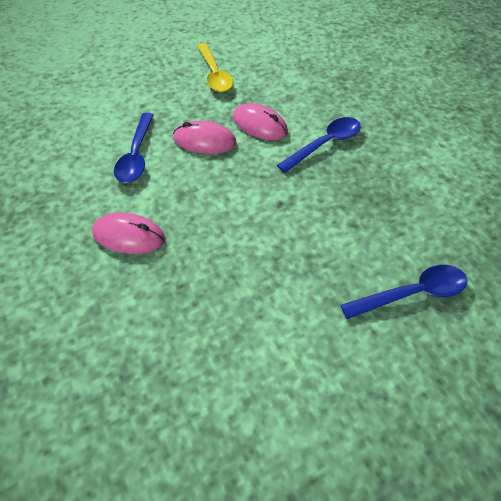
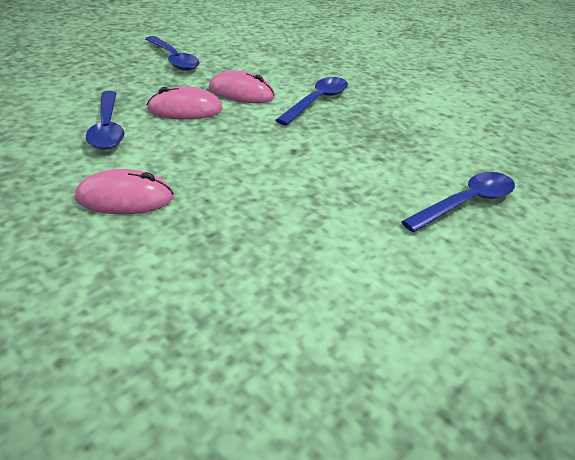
camera: 20 degrees left, 15 degrees down
(214, 74) = (174, 59): yellow spoon -> blue spoon

